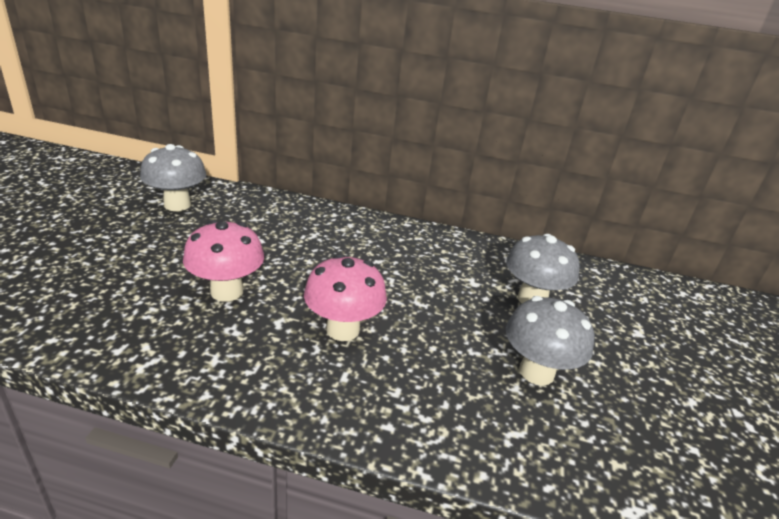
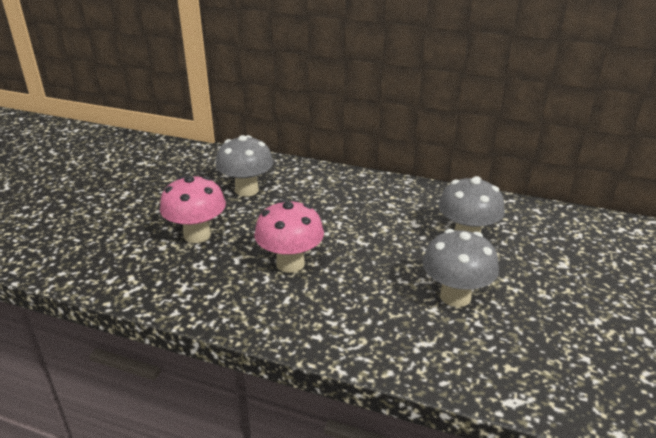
camera: 10 degrees right, 0 degrees up
(177, 205) = (161, 165): grey mushroom -> grey mushroom (247, 190)

